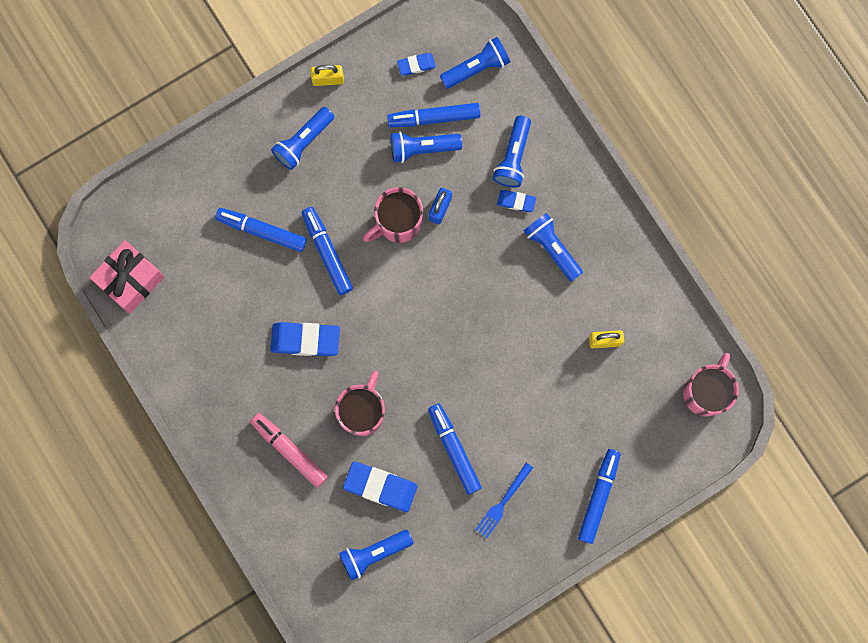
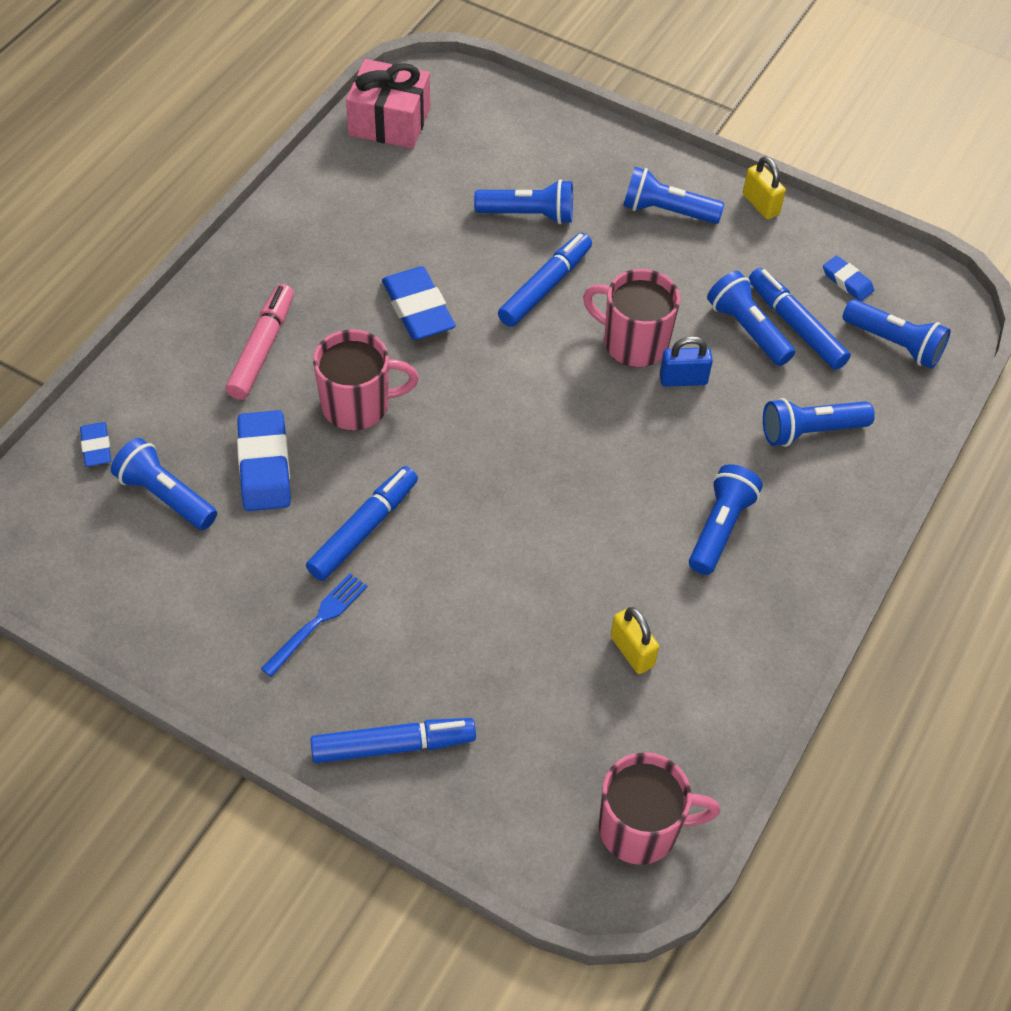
camera: 60 degrees right, 25 degrees down
(262, 231) = (528, 215): blue marker -> blue flashlight
(503, 502) = (318, 621): blue fork -> blue fork turned 120 degrees clockwise
(516, 201) = (753, 459): blue eraser -> blue eraser (96, 447)

